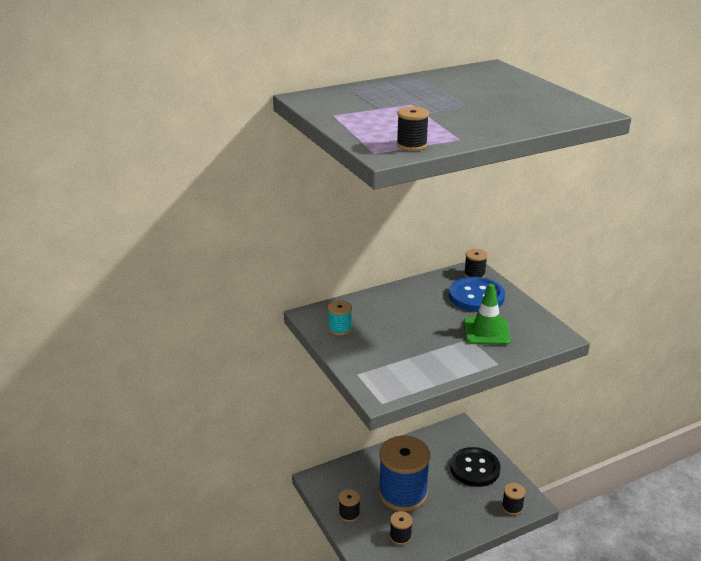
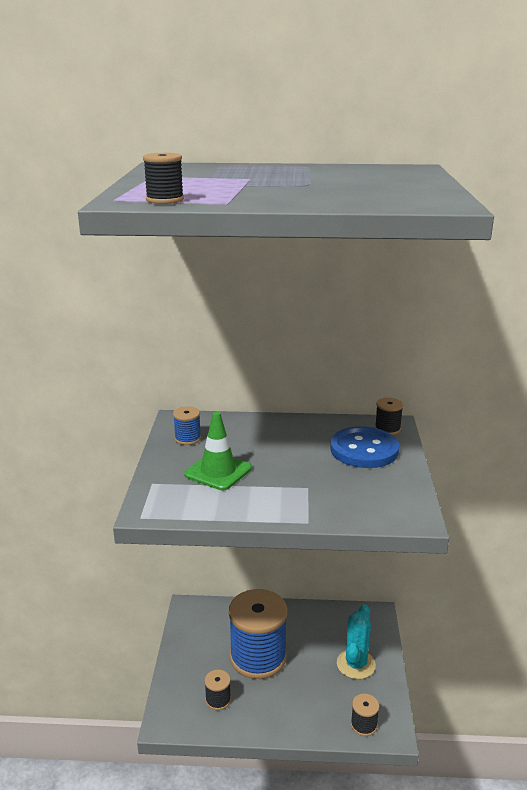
camera: 30 degrees right, 5 degrees down
(340, 329) = (187, 438): turquoise spool -> blue spool
(349, 514) = (189, 654): black spool -> none
(474, 468) = (356, 664): black button -> turquoise cactus
(486, 331) = (334, 486): green traffic cone -> green traffic cone (218, 471)

